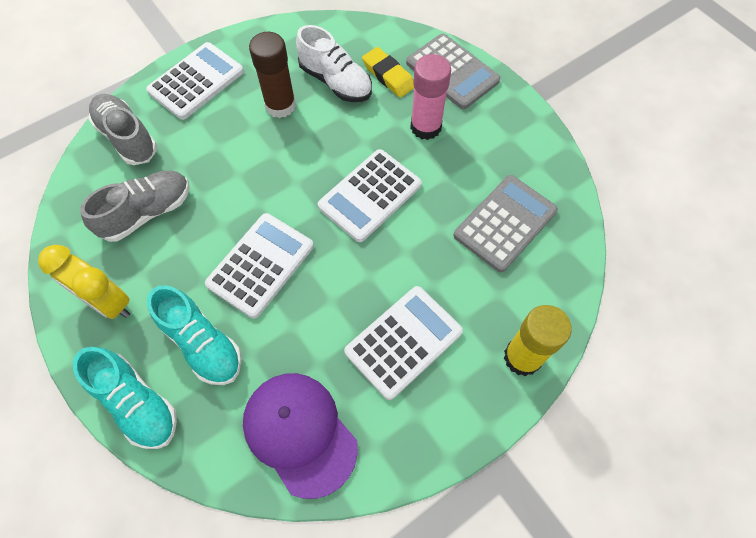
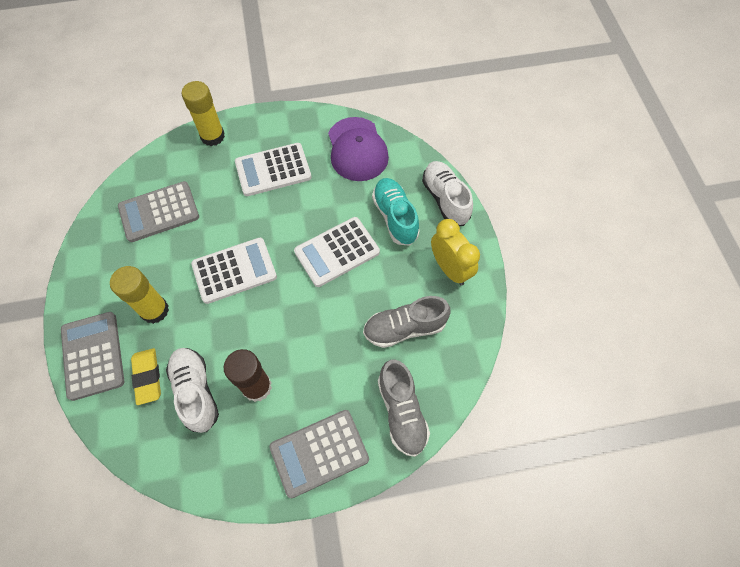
camera: 155 degrees left, 0 degrees up
(137, 403) = (445, 199): turquoise shoe -> white shoe
(196, 81) = (319, 453): white calculator -> grey calculator
(425, 127) = (155, 310): pink glue stick -> yellow glue stick

